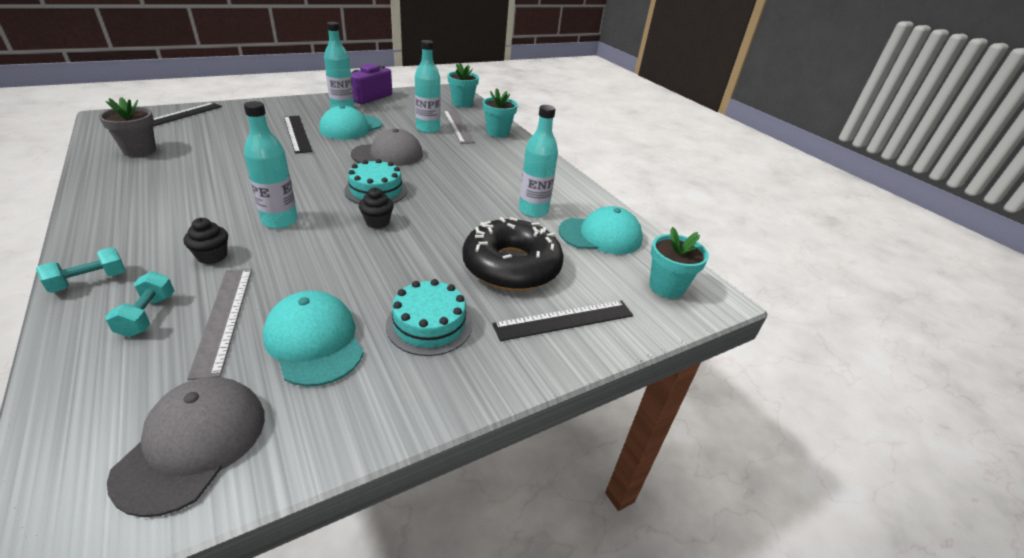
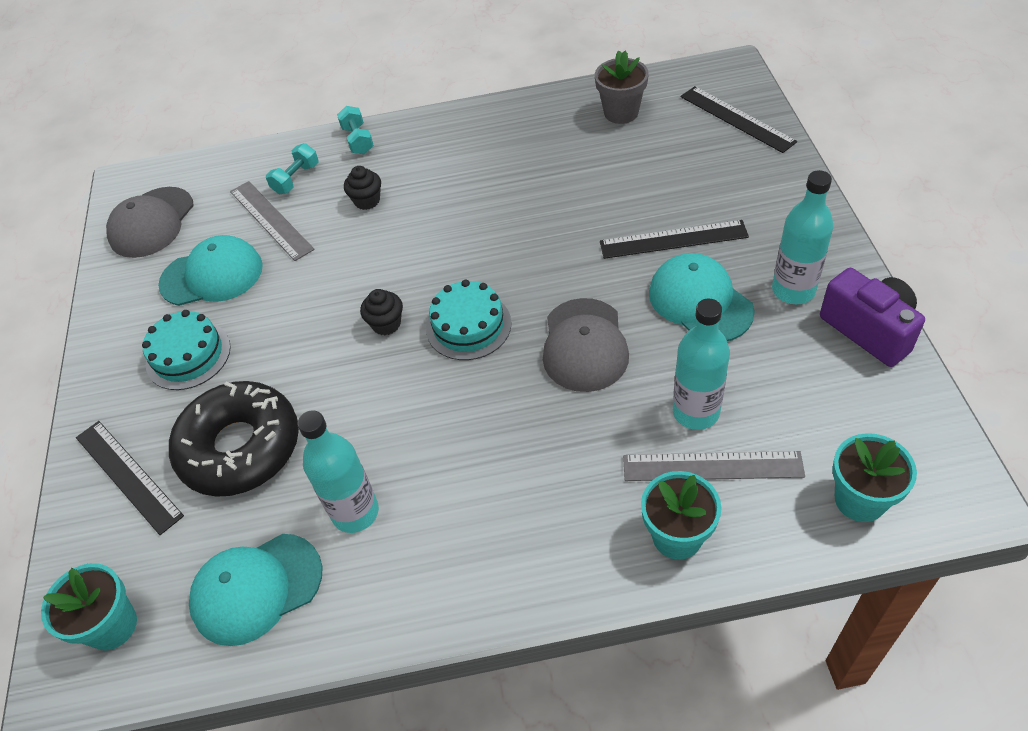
camera: 120 degrees right, 15 degrees up
(147, 315) = (296, 179): turquoise dumbbell -> turquoise dumbbell turned 75 degrees counterclockwise
(193, 444) = (151, 223): grey cap -> grey cap turned 75 degrees clockwise
(223, 318) = (271, 220): grey ruler -> grey ruler turned 45 degrees clockwise
(280, 221) = (418, 240): turquoise bottle -> none
(564, 320) = (128, 475): black ruler -> black ruler turned 45 degrees counterclockwise
(600, 235) = (256, 588): turquoise cap -> turquoise cap turned 45 degrees clockwise

